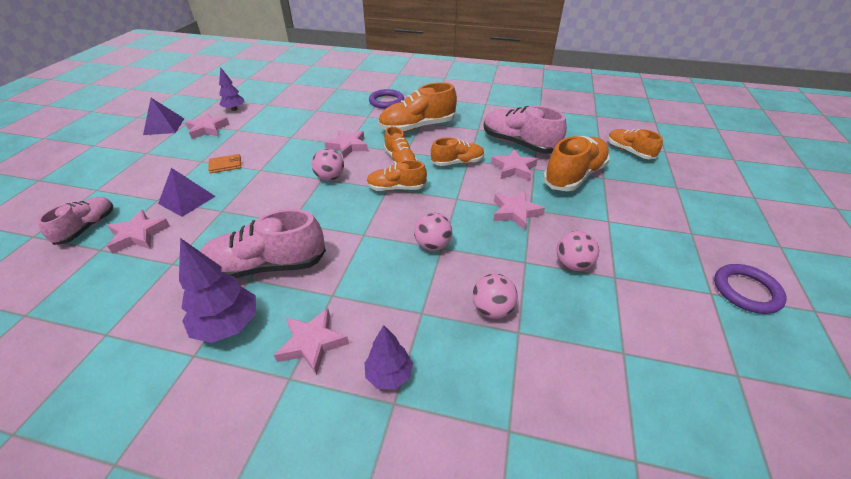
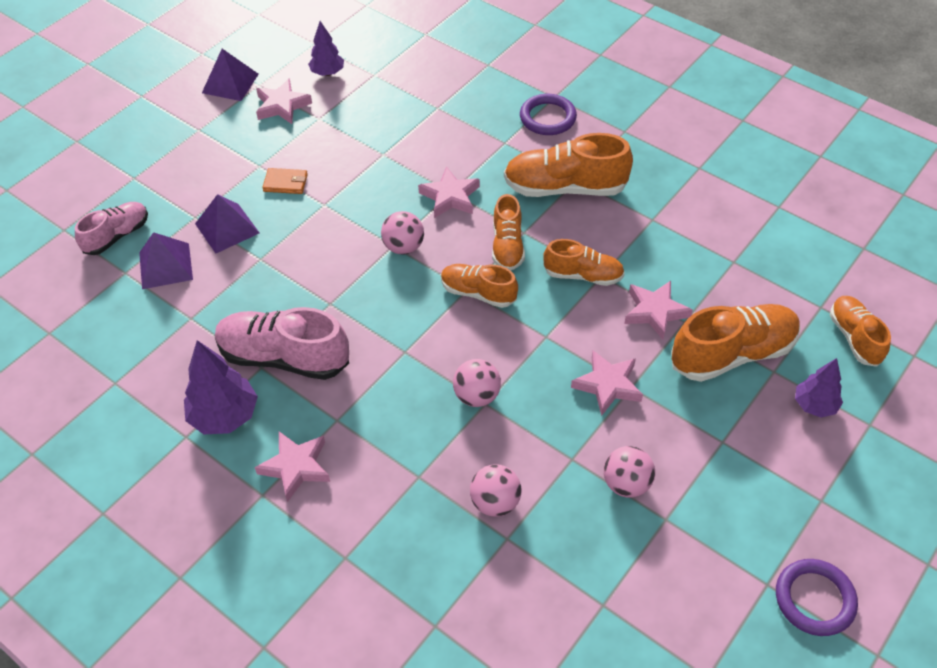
camera: 25 degrees right, 10 degrees up
(138, 235) = (165, 265): pink star -> purple pyramid
(389, 375) = (353, 529): purple tree -> purple tree (814, 405)
(519, 144) = (694, 268): pink shoe -> none

